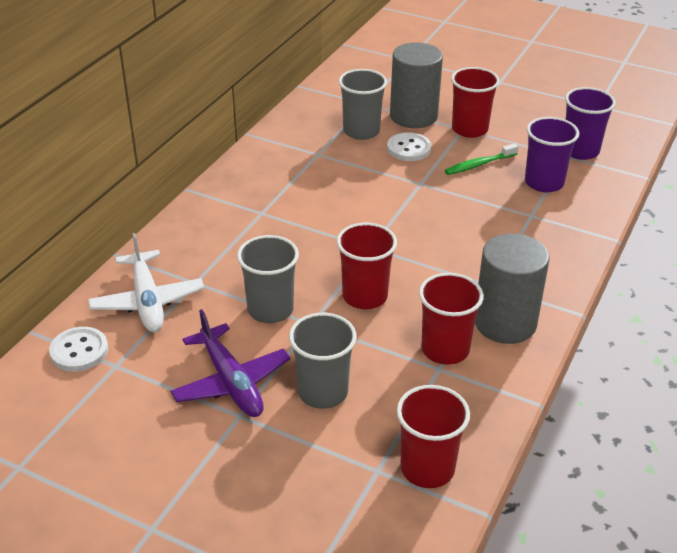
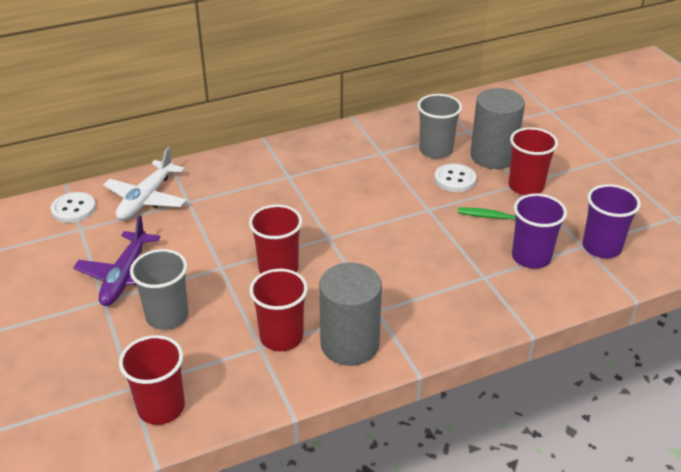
camera: 40 degrees right, 0 degrees up
(270, 309) = (208, 244): grey cup -> none

